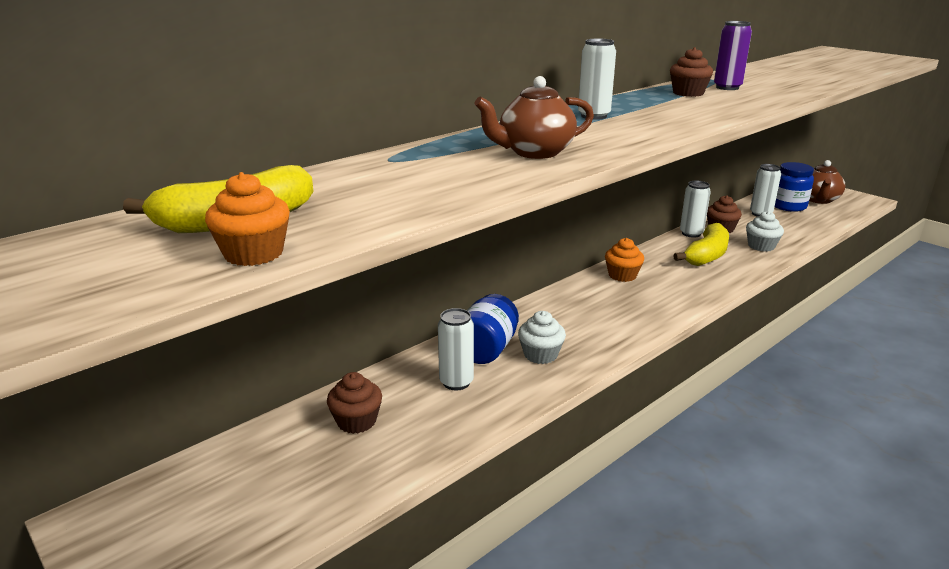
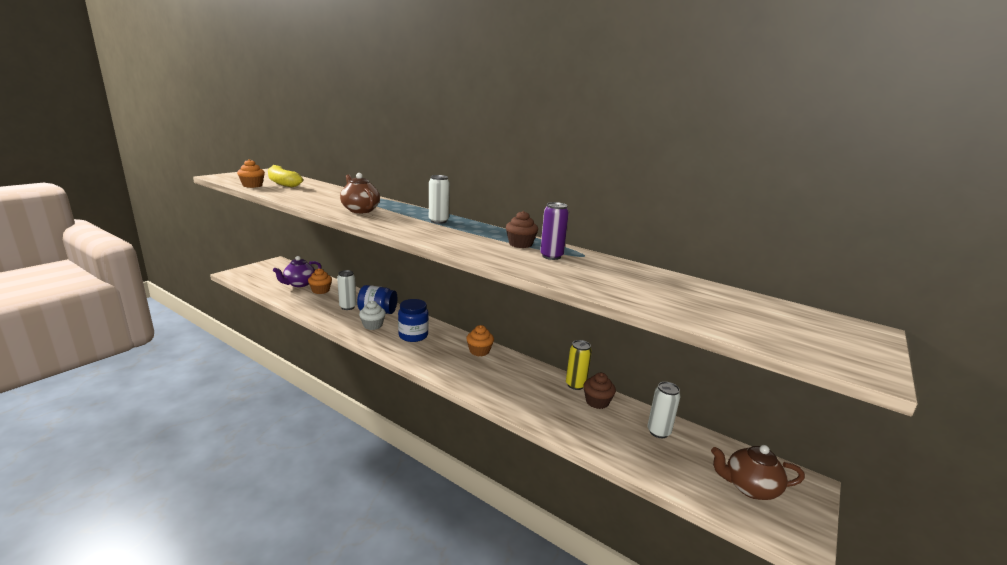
camera: 75 degrees right, 5 degrees down
(299, 457) = (299, 284): none -> purple teapot
(356, 421) = (320, 290): brown cupcake -> orange cupcake
(691, 233) = (575, 385): white can -> yellow can
(706, 255) = (531, 389): yellow banana -> none
(761, 246) = (568, 421): white cupcake -> none
(788, 206) = (701, 456): blue jar -> blue jar (413, 335)

